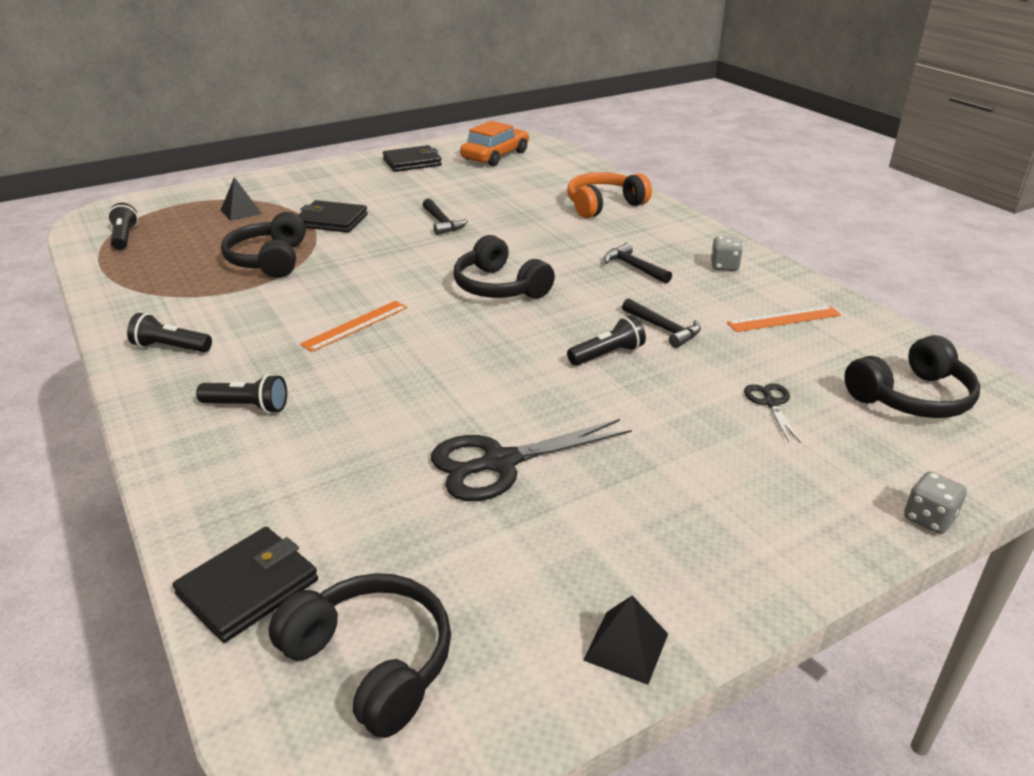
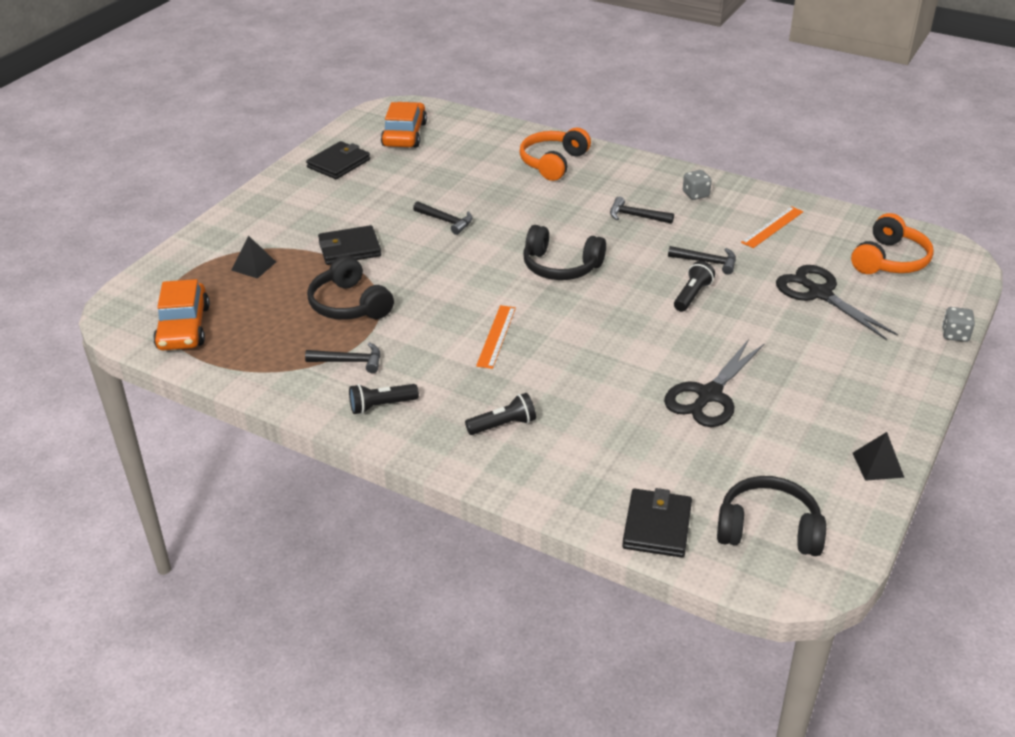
camera: 30 degrees left, 5 degrees up
(124, 237) = (183, 327): black flashlight -> orange car
(202, 303) = (350, 361): none -> black hammer
(771, 403) = (819, 294): black scissors -> black scissors, size x1.96
(911, 397) = (889, 260): black headphones -> orange headphones

